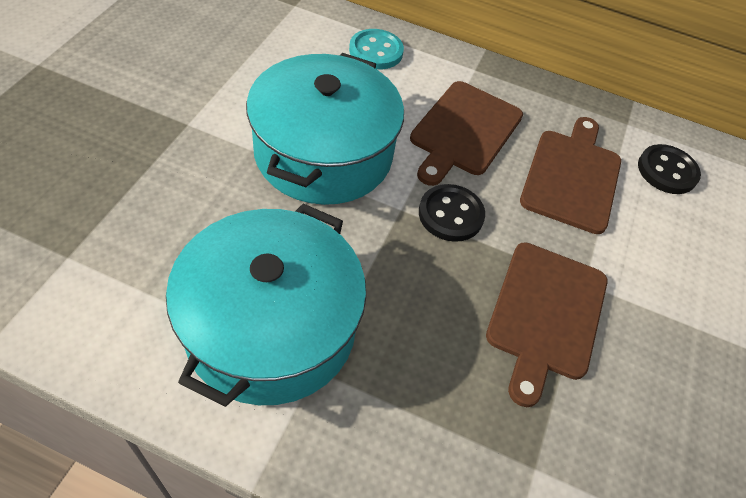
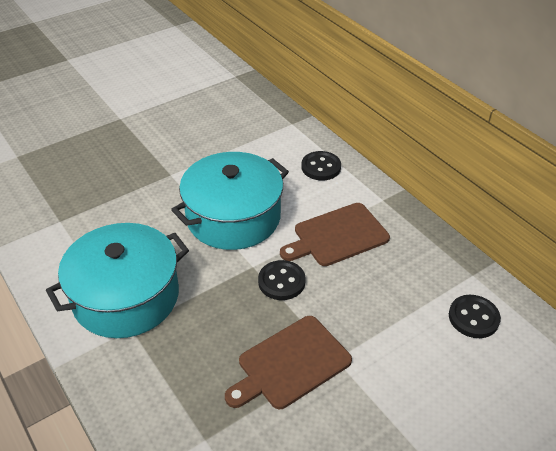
camera: 40 degrees right, 10 degrees down
(376, 51) = (321, 167): turquoise button -> black button
(572, 177) = (390, 292): brown cutting board -> none

